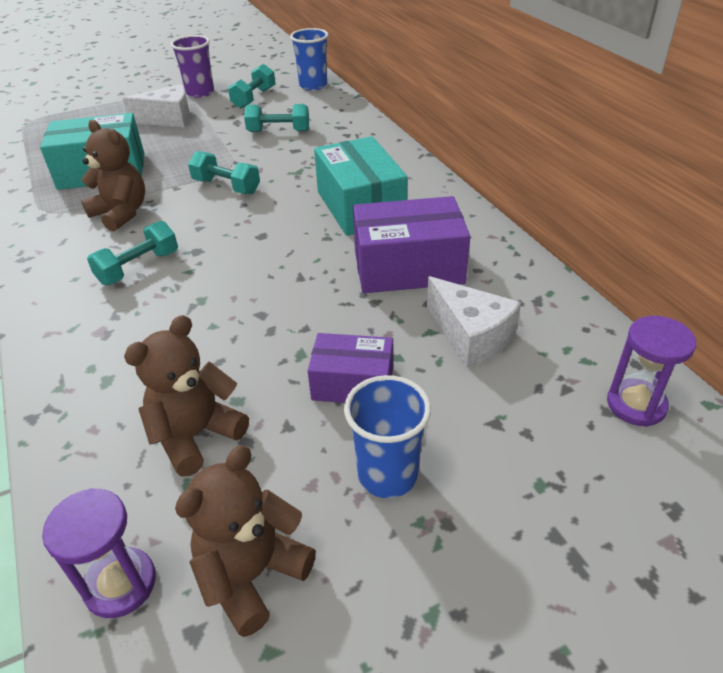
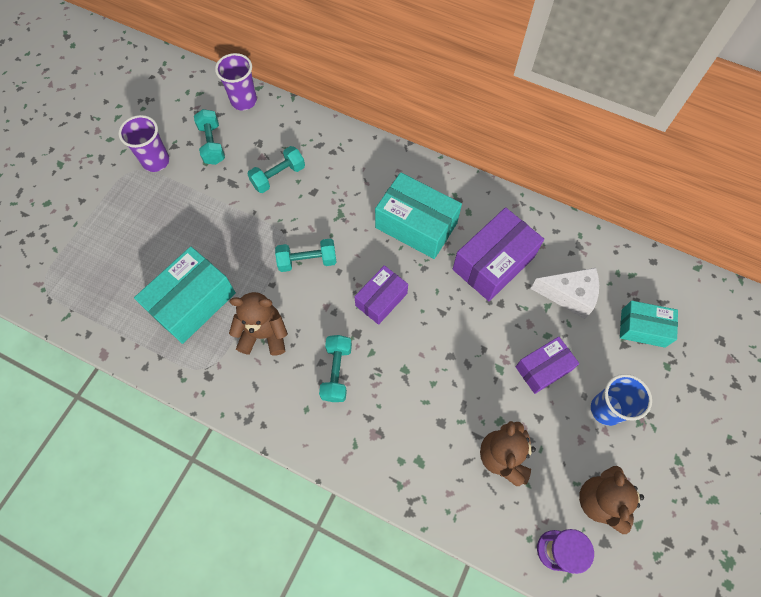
camera: 40 degrees left, 25 degrees up
(169, 119) = (170, 211): white cheese -> none
(253, 239) = (381, 299): none -> purple box
(313, 85) = (244, 101): blue cup -> purple cup
(545, 421) = (643, 328): none -> turquoise box
(636, 404) = (670, 289): purple hourglass -> none

